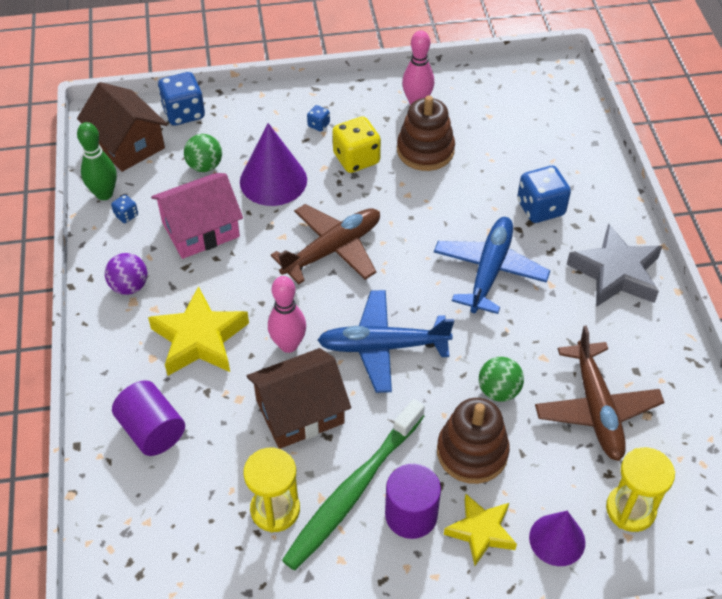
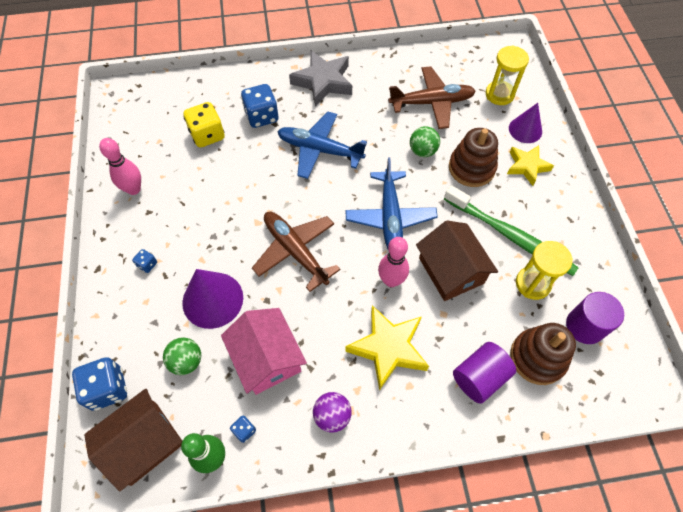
camera: 90 degrees left, 10 degrees up
(356, 159) = (194, 234): yellow dice -> yellow dice (207, 135)
(411, 515) = (522, 203): purple cylinder -> purple cylinder (585, 326)
(425, 150) = (192, 185): brown stacking toy -> brown stacking toy (537, 357)

